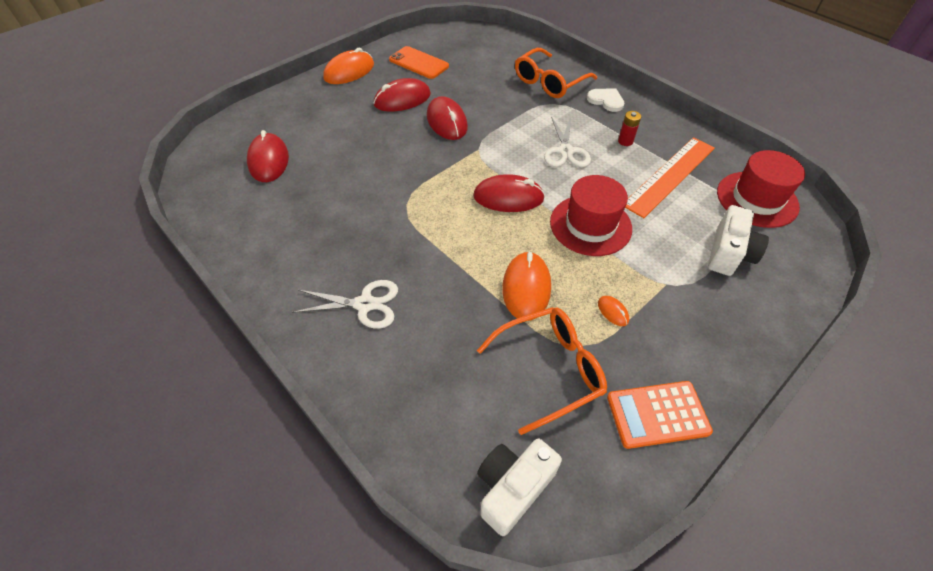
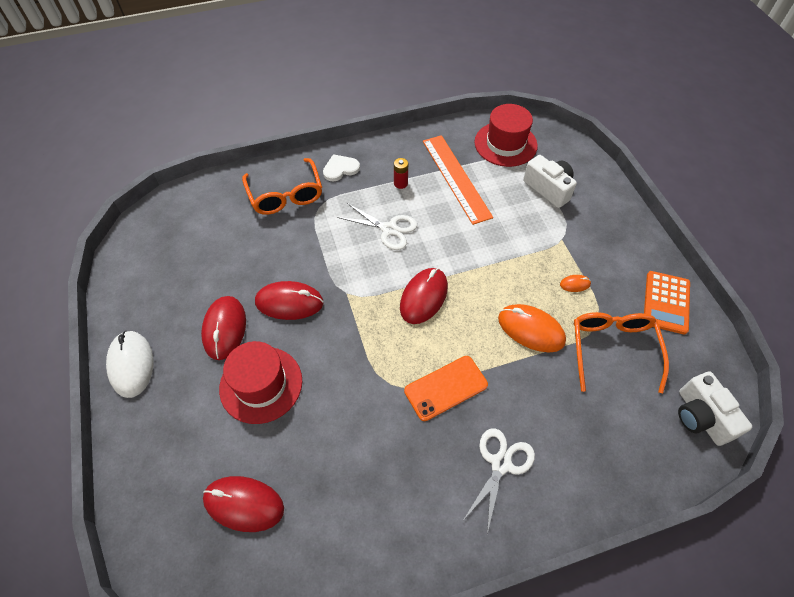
camera: 65 degrees left, 5 degrees up
(349, 71) = (131, 365): orange mouse -> white mouse
(419, 63) = (170, 289): orange phone -> orange phone (446, 388)
(590, 225) = (484, 255): red hat -> red hat (261, 384)

